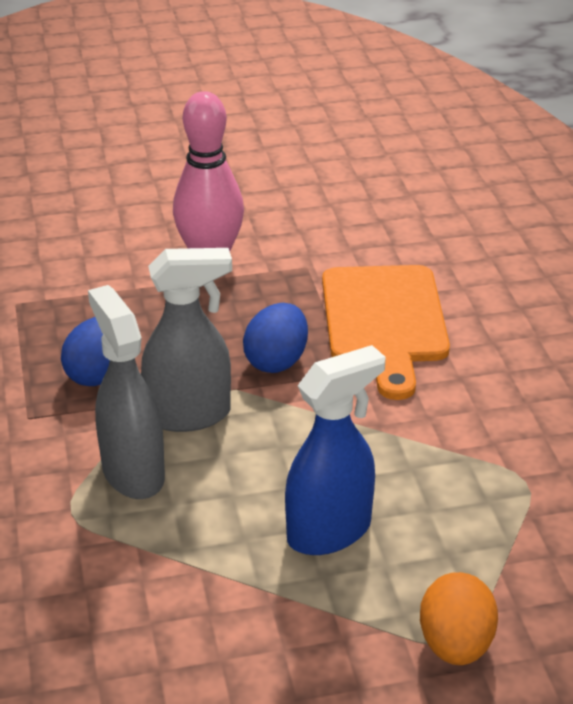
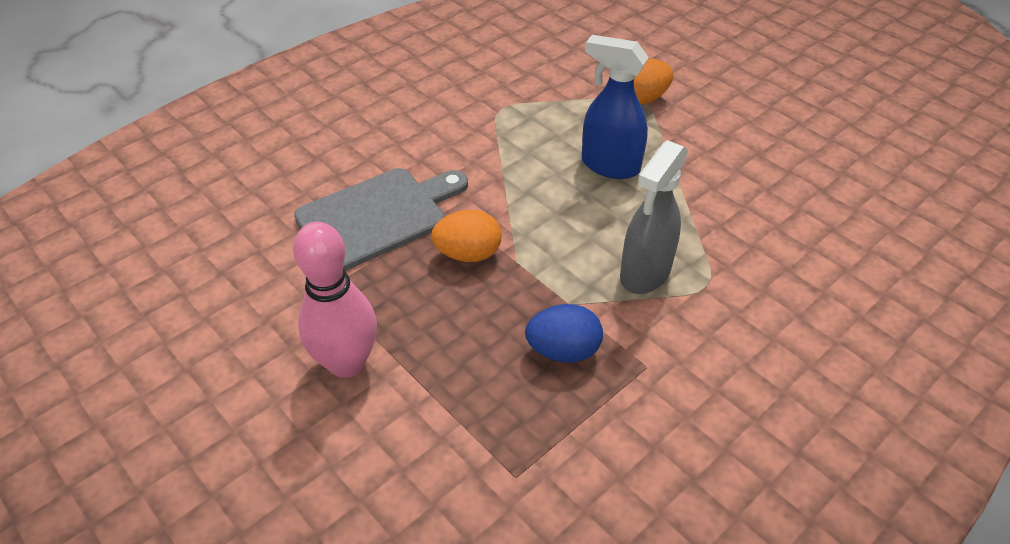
camera: 120 degrees left, 10 degrees up
(189, 415) = (564, 273): grey spray bottle -> none
(276, 361) = (468, 254): blue egg -> orange egg
(384, 321) = (378, 216): orange cutting board -> grey cutting board

